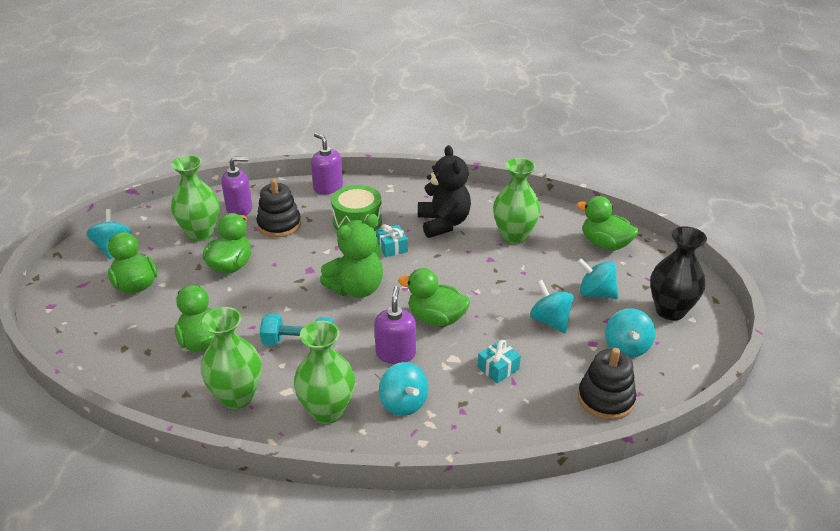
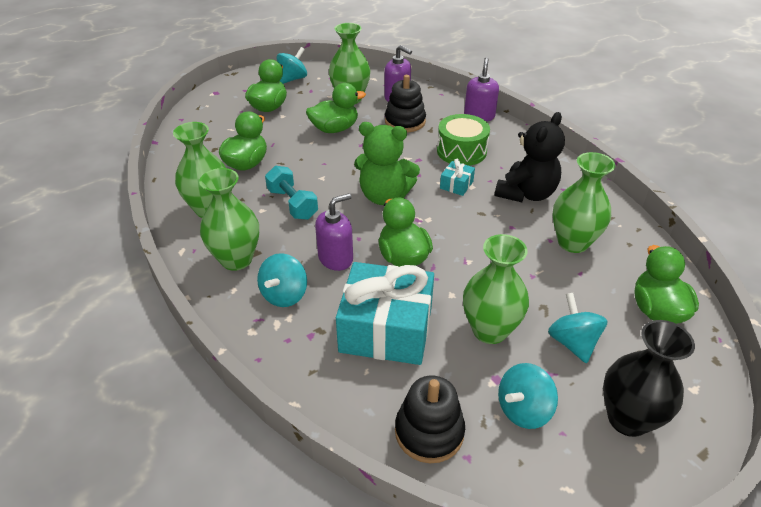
camera: 50 degrees right, 5 degrees up
(498, 368) = (386, 329): turquoise gift -> turquoise gift, size x2.35
(550, 321) = (489, 330): turquoise spinning top -> green vase

